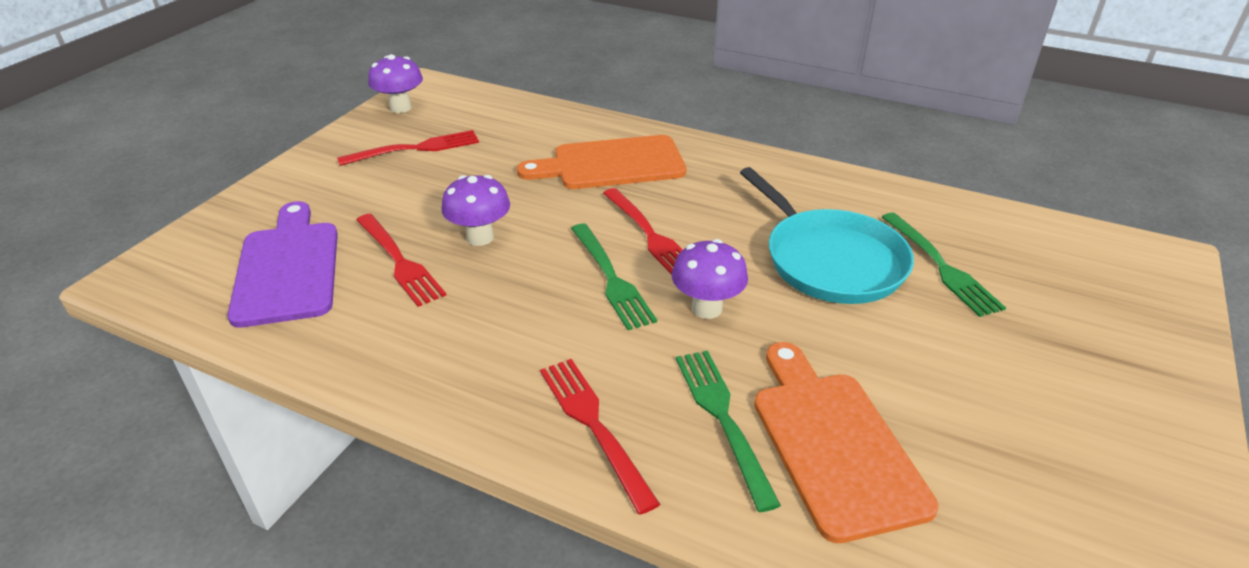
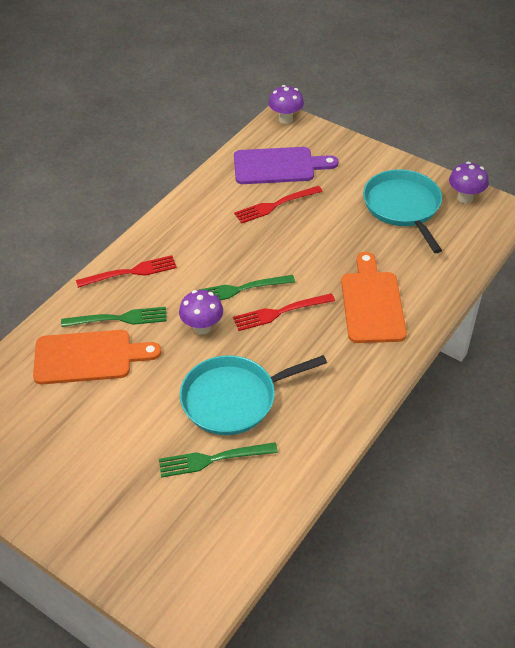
camera: 100 degrees right, 10 degrees up
(415, 149) = (403, 207): red fork -> turquoise pan
(480, 237) = (292, 236): purple mushroom -> purple mushroom (285, 119)

